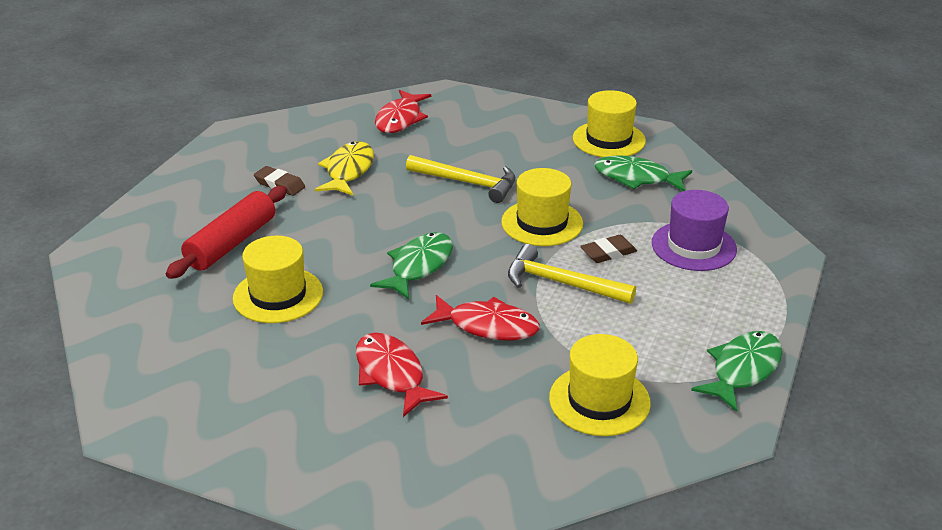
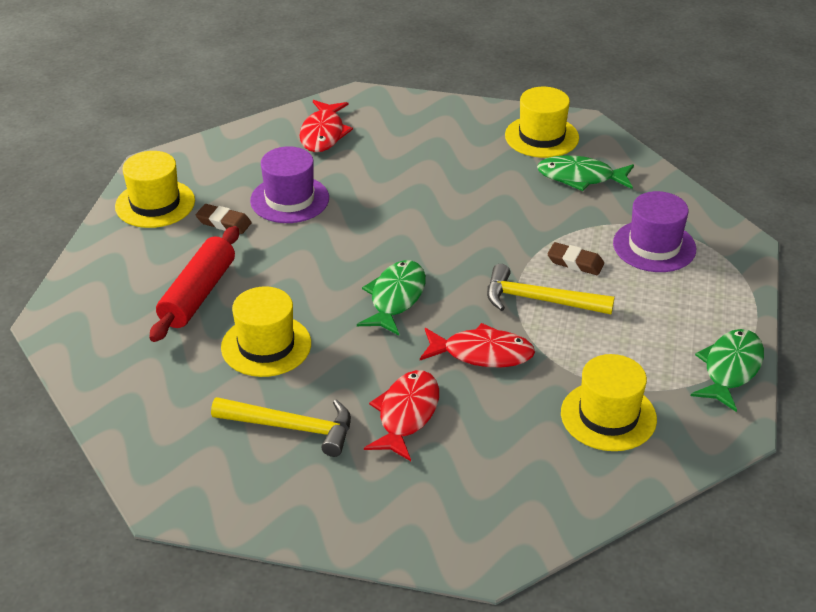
camera: 10 degrees left, 5 degrees up
(348, 171) = (289, 199): yellow fish -> purple hat
(392, 374) = (406, 414): red fish -> red fish turned 60 degrees clockwise
(467, 183) = (415, 200): yellow hammer -> yellow hammer (292, 428)
(542, 223) = (502, 237): yellow hat -> yellow hat (155, 204)
(608, 253) = (575, 262): brown eraser -> brown eraser turned 60 degrees clockwise

